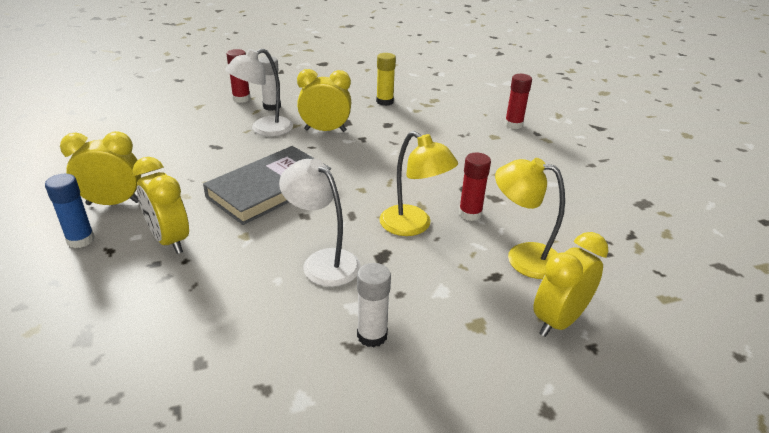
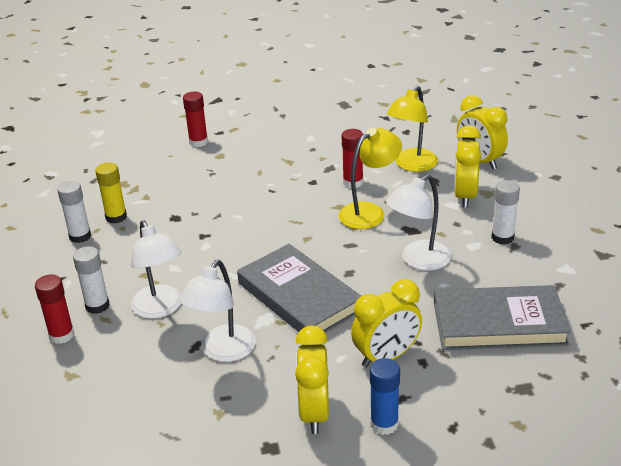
camera: 80 degrees left, 0 degrees up
(199, 323) = (498, 323): none -> grey book
(205, 158) = (223, 351): none -> white lamp
(325, 130) = (177, 261): yellow clock -> yellow clock (465, 196)
(357, 92) = (80, 236): none -> white glue stick

